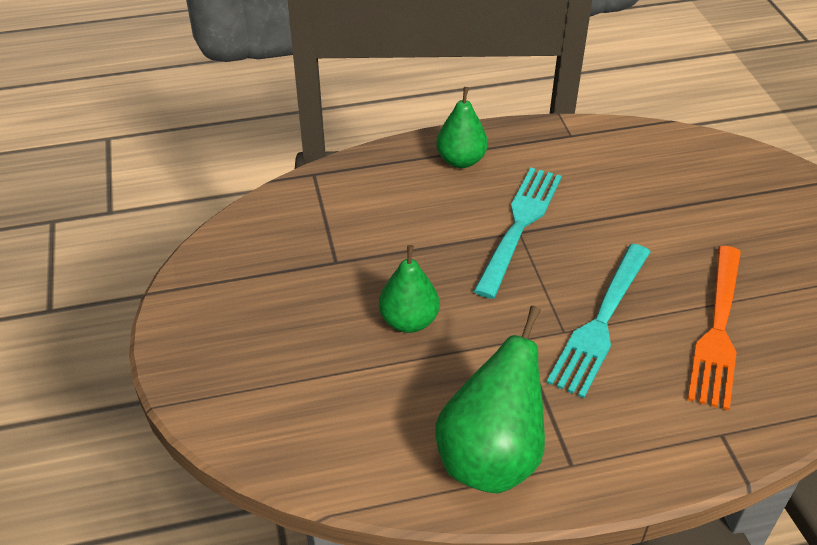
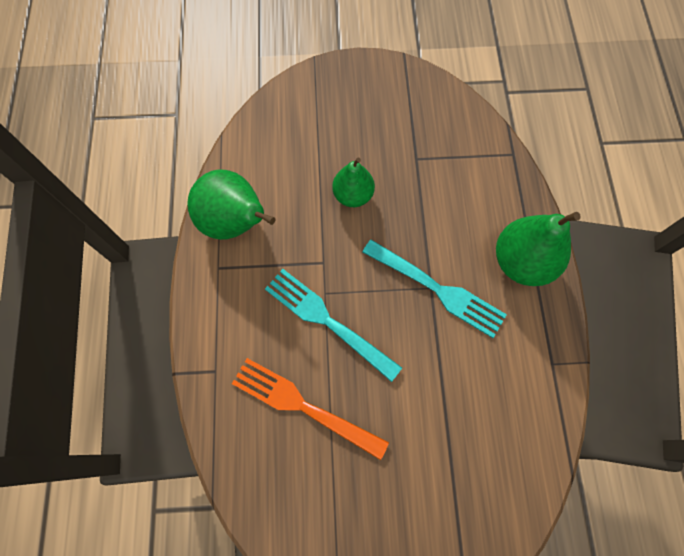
camera: 100 degrees right, 25 degrees up
(461, 160) = (522, 262): green pear -> green pear, size x1.57

